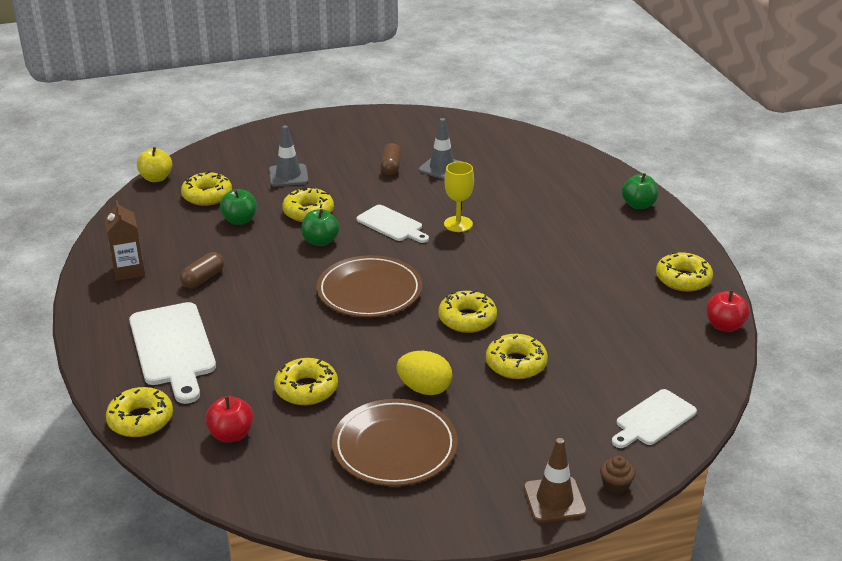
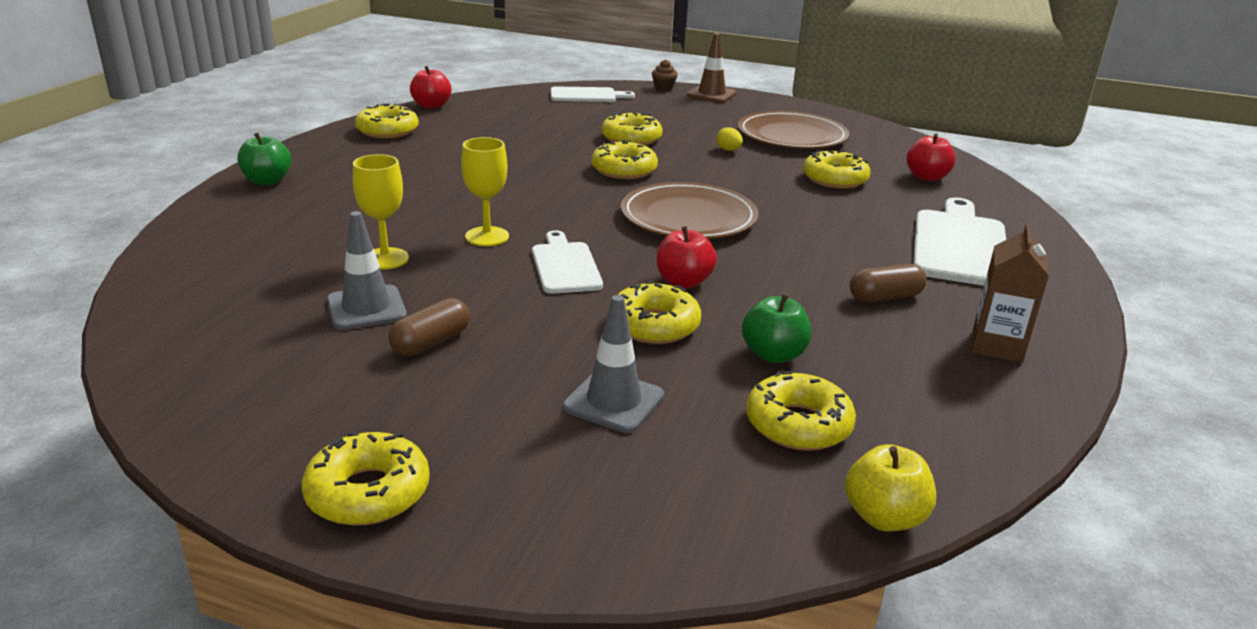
camera: 145 degrees left, 5 degrees down
(140, 419) = (1014, 208): yellow donut -> yellow donut (368, 492)
(320, 241) = (683, 282): green apple -> red apple
(424, 389) = (728, 150): yellow egg -> yellow egg, size x0.54
(480, 191) = (385, 259): none -> yellow goblet

